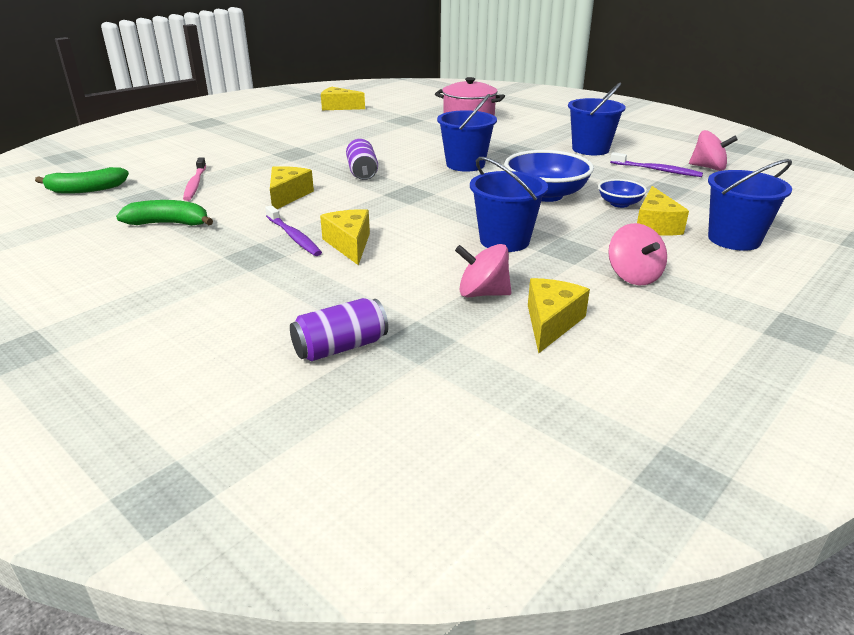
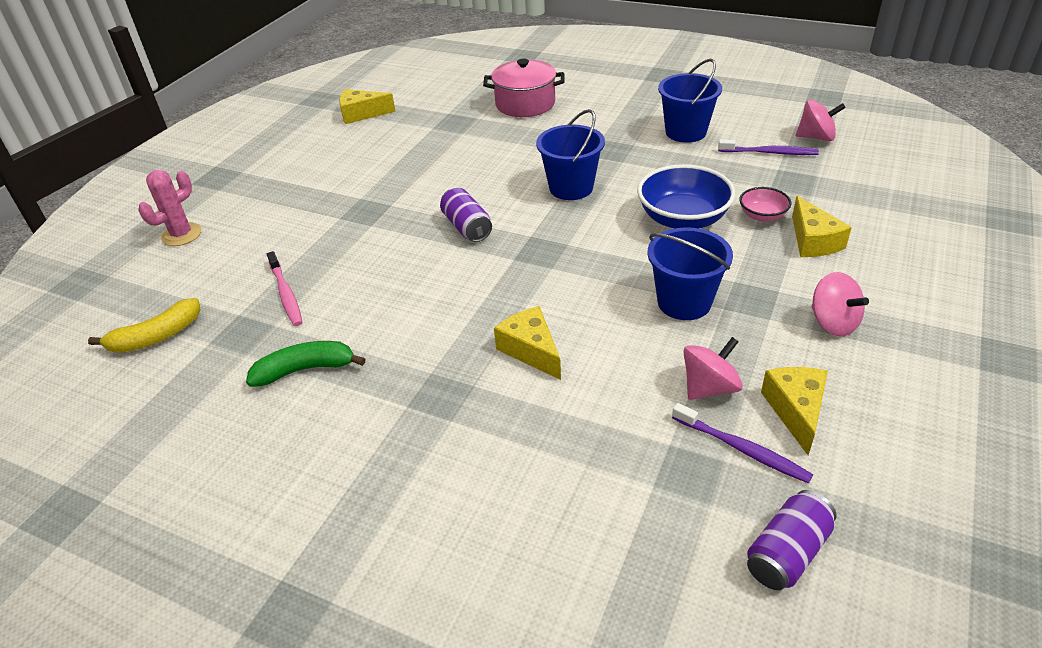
camera: 15 degrees left, 10 degrees up
(86, 189) = (156, 337): green banana -> yellow banana
(155, 145) = (181, 235): none -> pink cactus
(288, 196) = (409, 288): yellow cheese -> none
(294, 237) = (463, 354): purple toothbrush -> purple toothbrush (742, 449)
(340, 347) = (622, 505): purple can -> purple can (787, 553)
(482, 293) = (709, 387): pink spinning top -> pink spinning top turned 150 degrees clockwise
(619, 204) = (762, 216): blue bowl -> pink bowl
(734, 239) = (893, 244): blue bucket -> none

